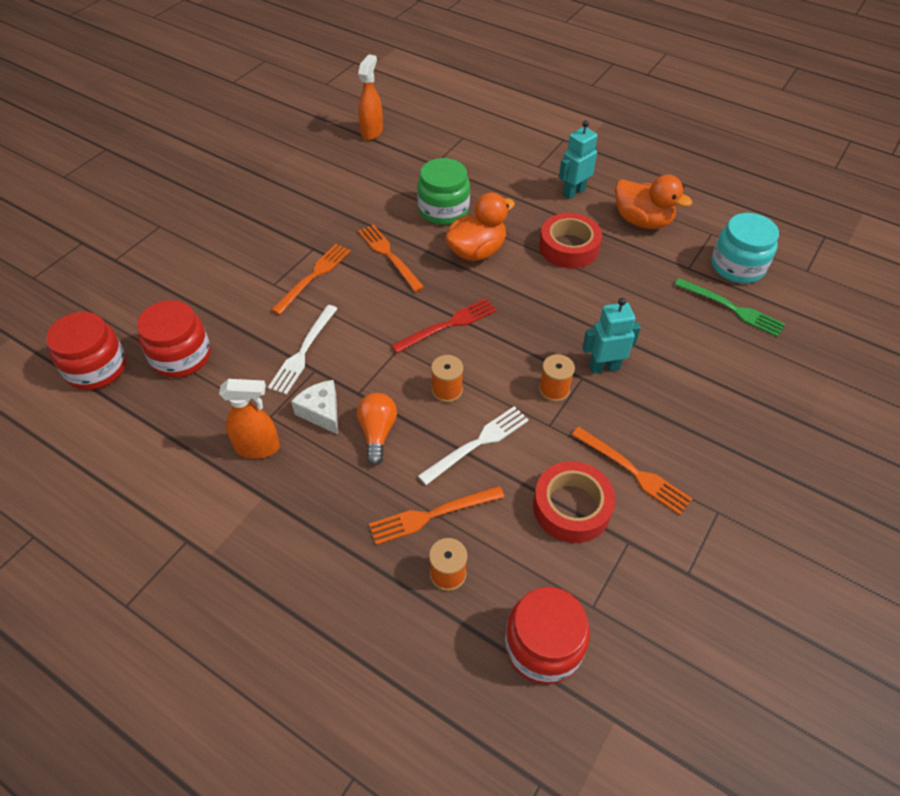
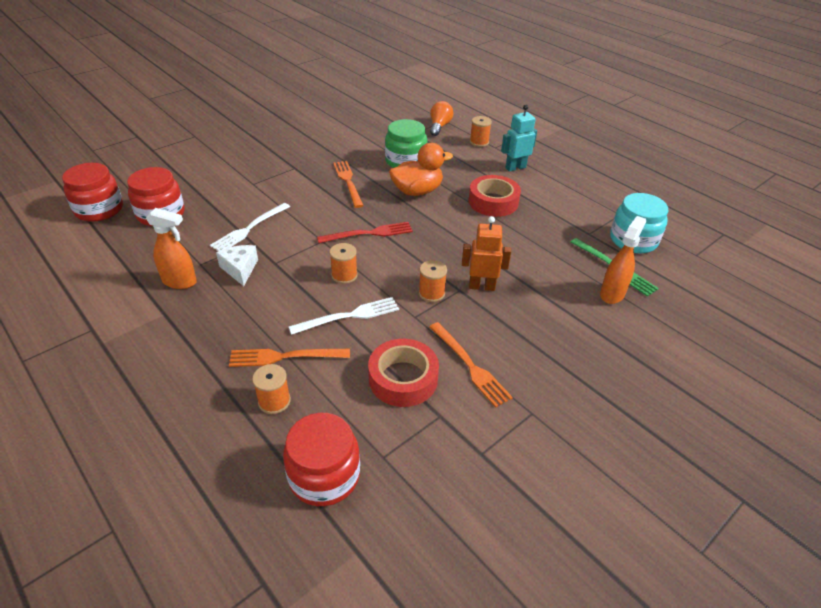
camera: 15 degrees right, 10 degrees down
(314, 276) = (284, 184): orange fork -> none
(372, 132) = (378, 107): orange spray bottle -> orange spray bottle (612, 294)
(377, 432) = (274, 291): orange light bulb -> orange light bulb (439, 126)
(517, 162) = (479, 142): none -> orange spool
(604, 367) = (482, 286): turquoise robot -> orange robot
(642, 221) = (563, 195): orange duck -> none

